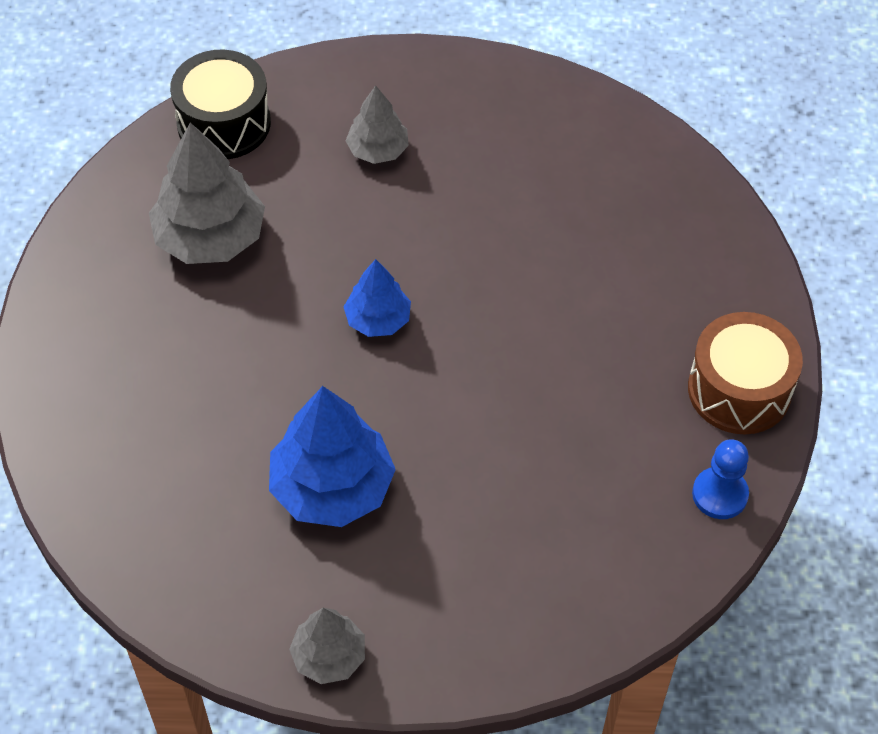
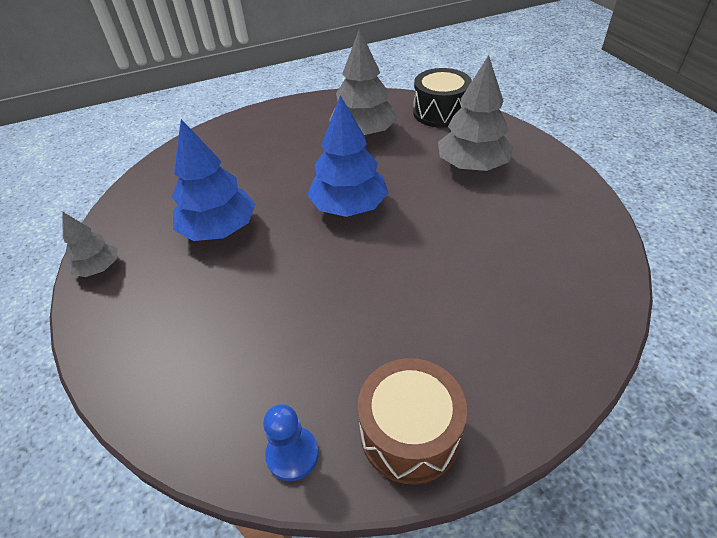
camera: 70 degrees right, 10 degrees down
(378, 150) = (472, 165): grey tree -> grey tree, size x1.76
(378, 319) = (349, 206): blue tree -> blue tree, size x1.76

